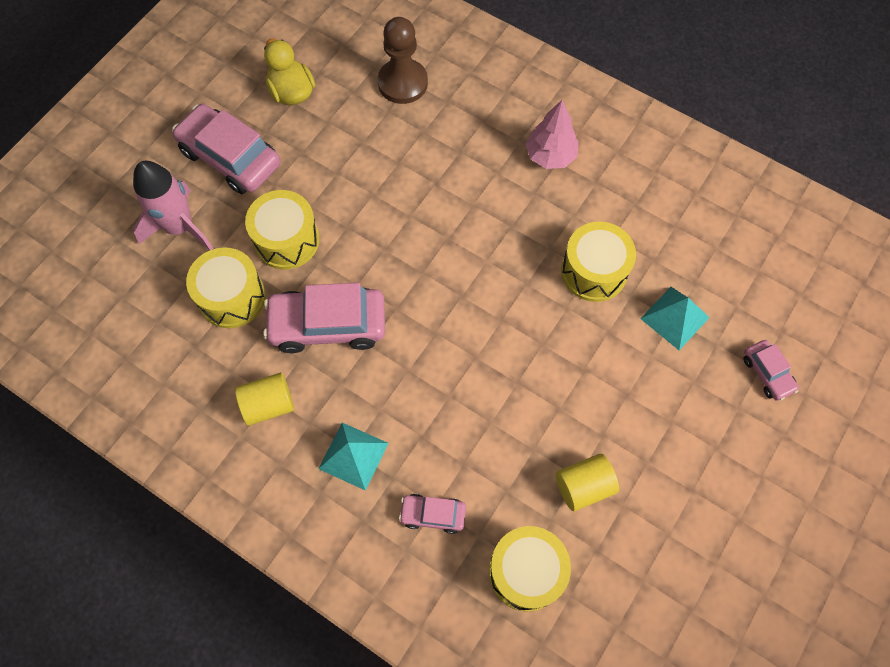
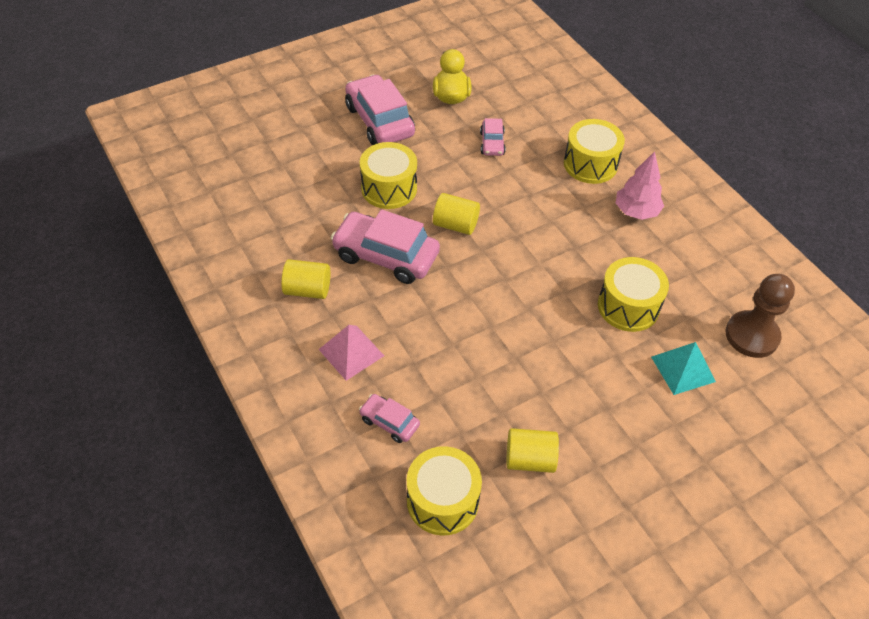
camera: 25 degrees right, 15 degrees down
(179, 227) = (315, 150): pink rocket -> none
(232, 297) = (325, 209): yellow drum -> yellow drum (590, 164)
(353, 455) = (351, 352): turquoise pyramid -> pink pyramid
(379, 254) = (455, 225): none -> yellow cylinder
(402, 83) = (541, 121): brown pawn -> brown pawn (752, 335)
(767, 373) = (748, 447): pink car -> pink car (492, 143)

